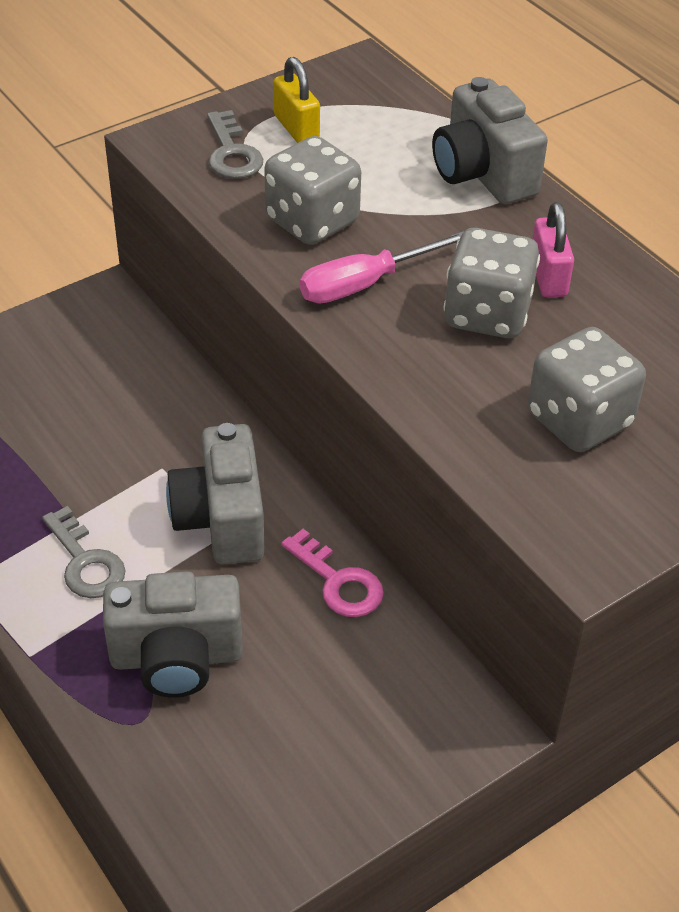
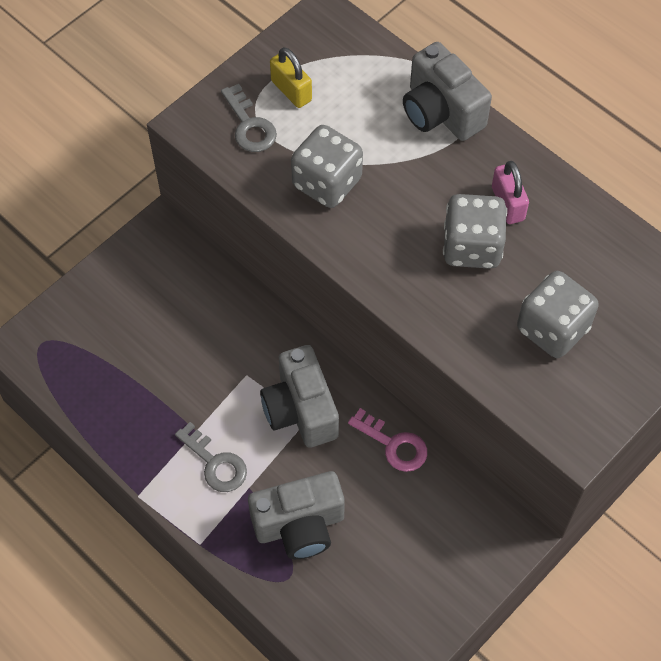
camera: 10 degrees left, 15 degrees up
(365, 284) = (379, 235): pink screwdriver -> none

